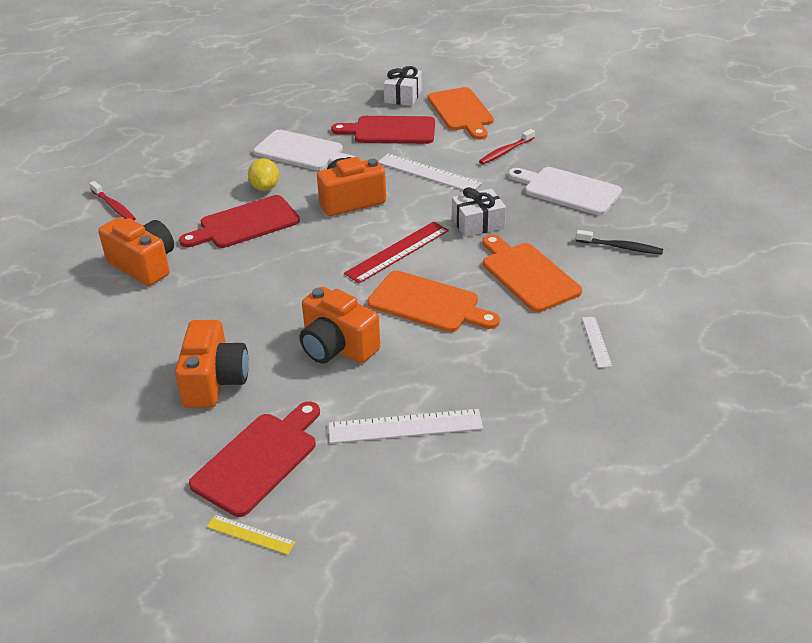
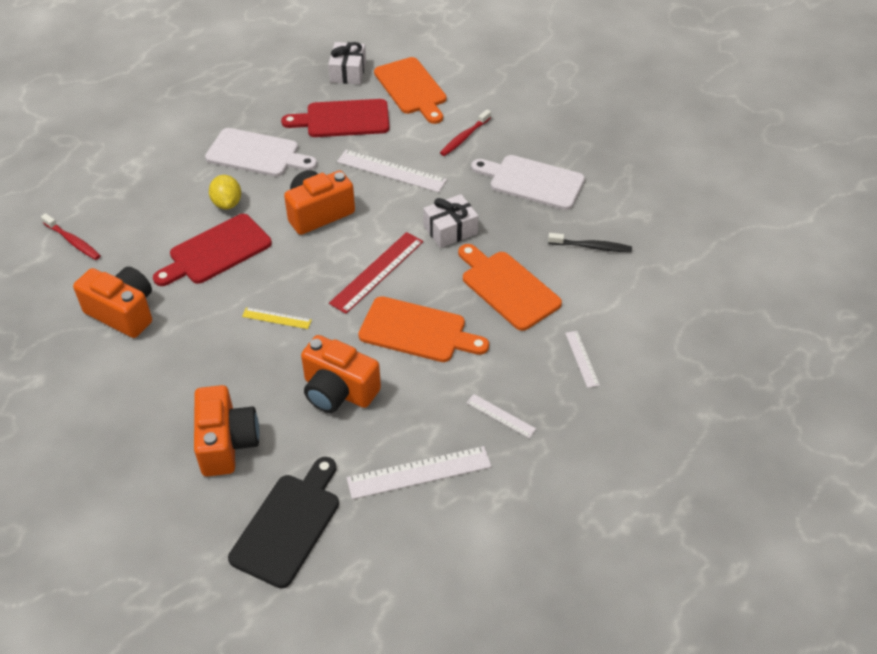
camera: 10 degrees left, 10 degrees up
(250, 534) = (297, 605): yellow ruler -> yellow ruler (276, 318)
(259, 459) = (288, 525): red cutting board -> black cutting board
(501, 384) = (501, 416): none -> white ruler

